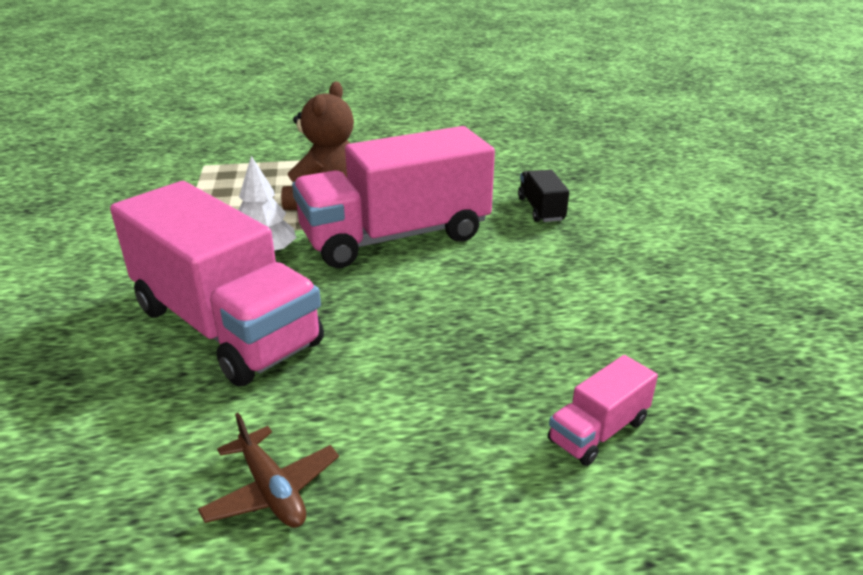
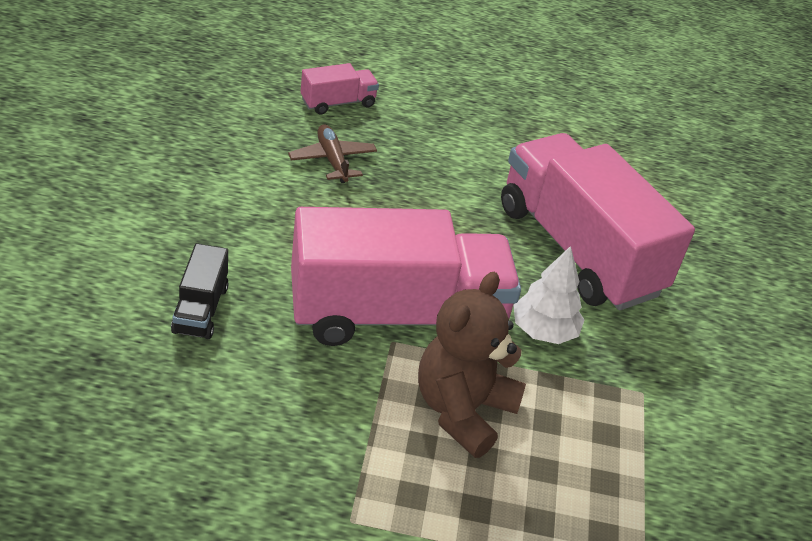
camera: 170 degrees left, 10 degrees up
(272, 490) = (542, 131): brown plane -> brown plane (332, 160)

